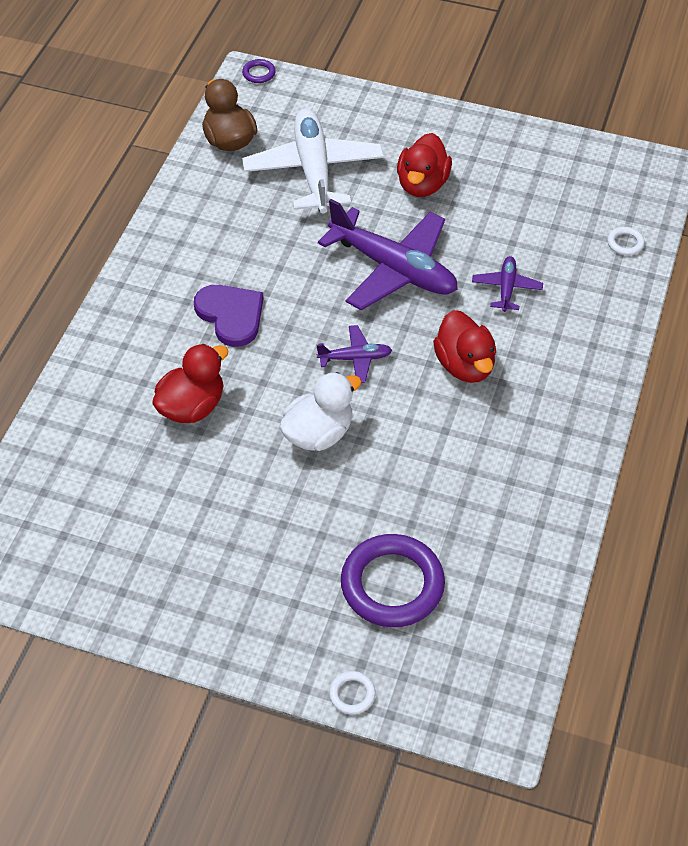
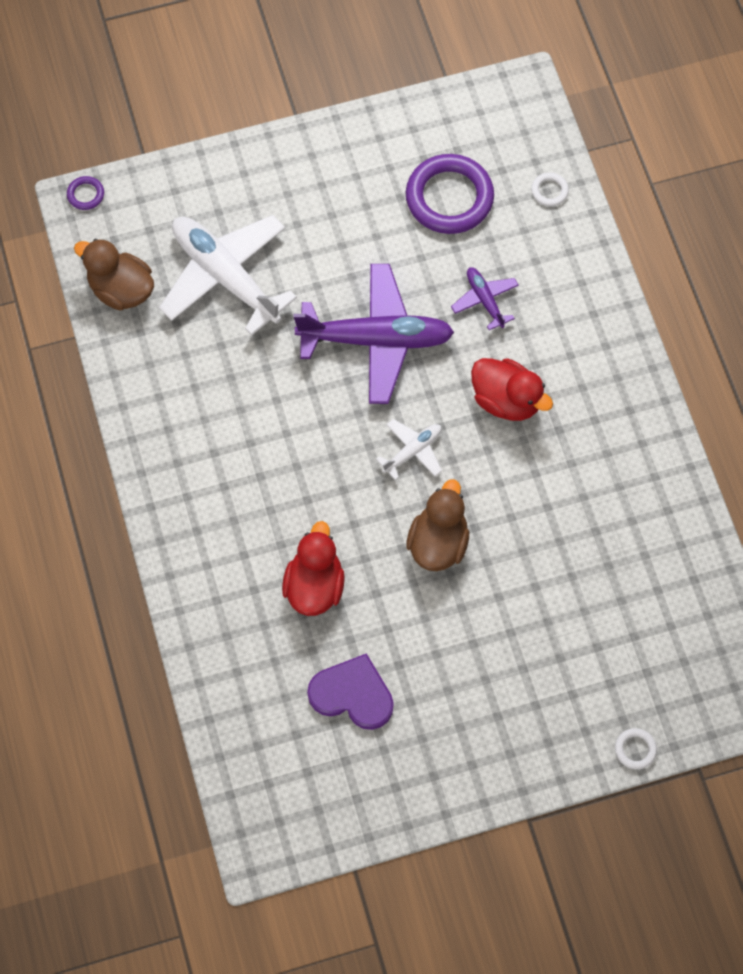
camera: 35 degrees left, 15 degrees up
(231, 315) = (274, 475): purple heart -> purple heart (352, 694)
(318, 434) = (438, 543): white duck -> brown duck
(355, 358) = (412, 451): purple plane -> white plane
(392, 584) = (597, 639): purple ring -> purple ring (449, 198)
(422, 185) = (334, 233): red duck -> none

